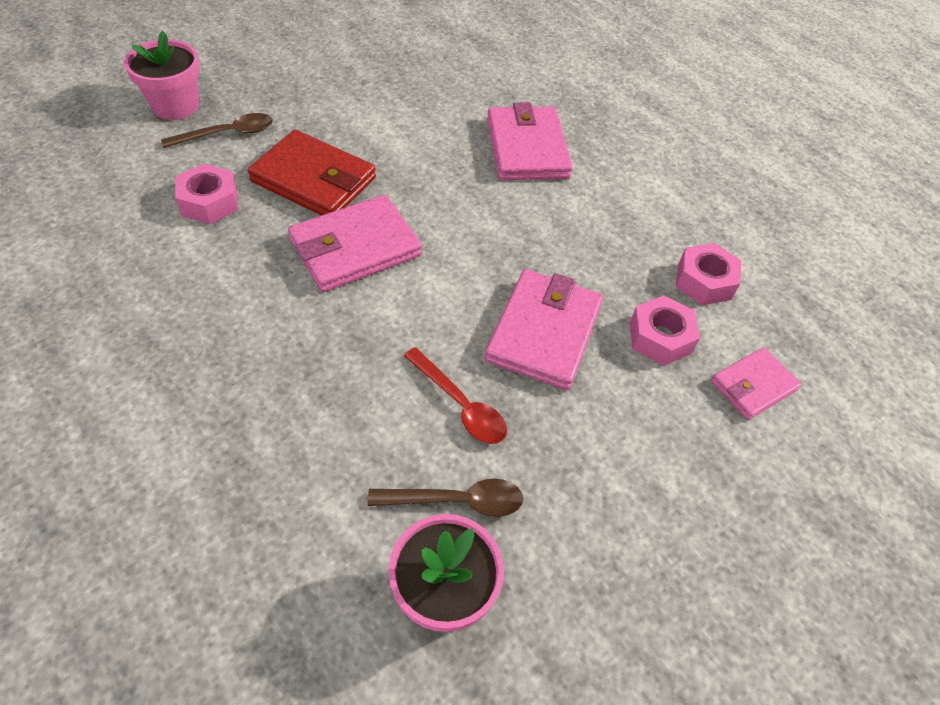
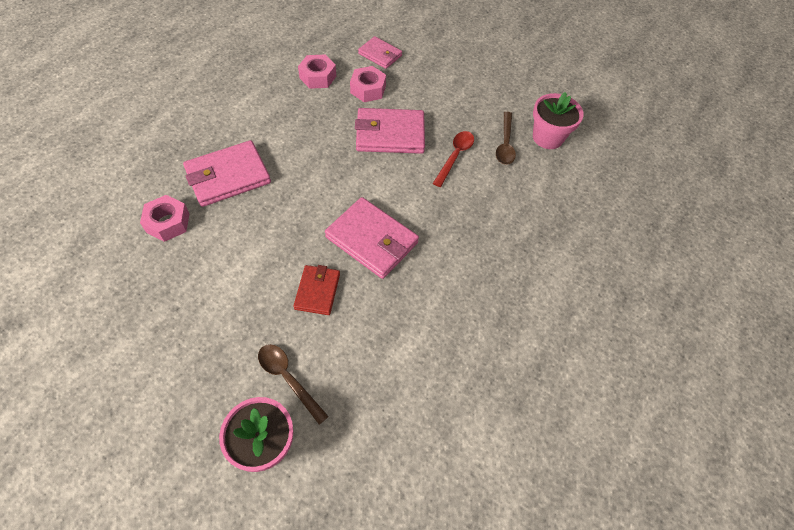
camera: 110 degrees left, 5 degrees up
(209, 202) = (371, 348): pink nut -> pink nut (168, 223)
(313, 180) = (317, 291): red wallet -> red wallet, size x0.60
(457, 501) = (505, 144): brown spoon -> brown spoon turned 150 degrees counterclockwise

